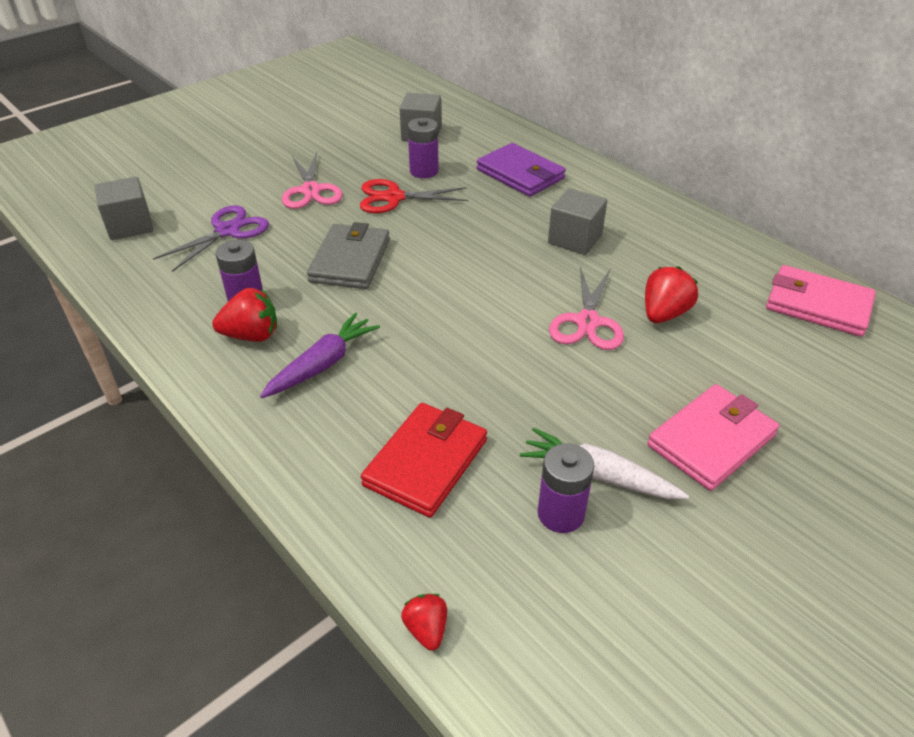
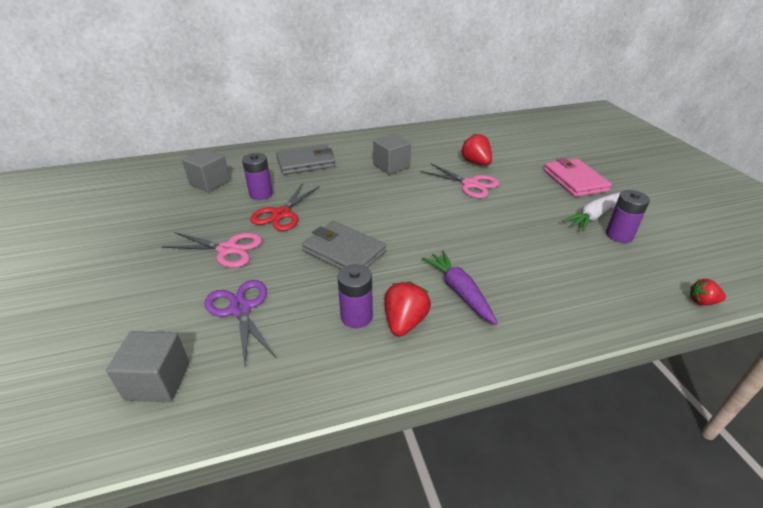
camera: 65 degrees left, 5 degrees down
(426, 462) = (571, 269): red wallet -> none
(520, 174) = (306, 162): purple wallet -> grey wallet
(817, 305) = (490, 128): pink wallet -> none

